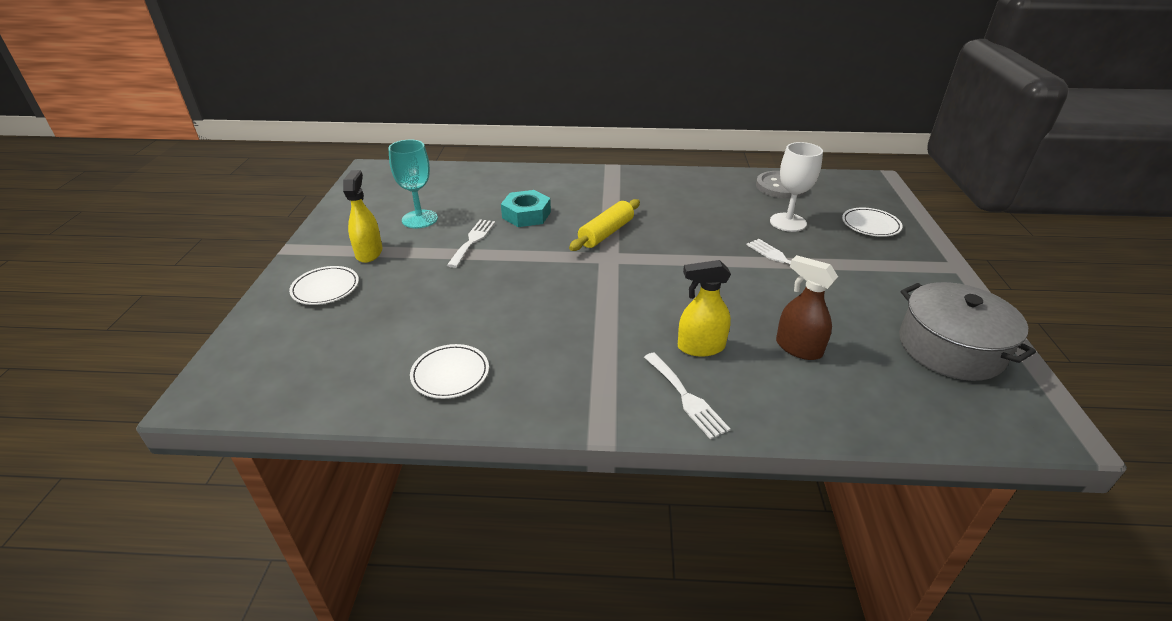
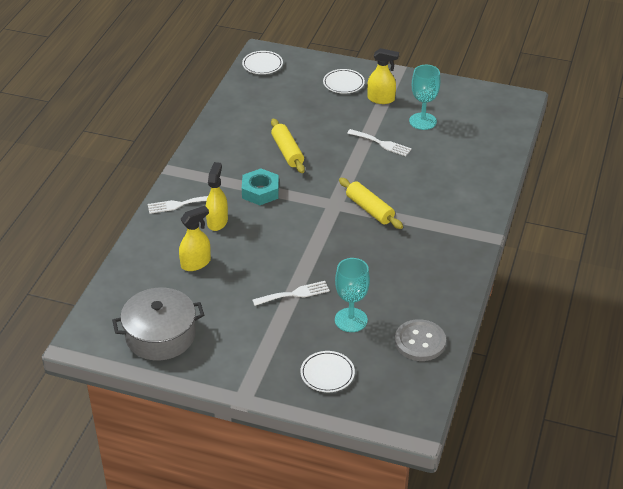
camera: 105 degrees right, 5 degrees up
(450, 374) = (240, 125): white plate -> white plate (262, 65)
(511, 312) = (287, 152): none -> yellow rolling pin
(526, 215) = (413, 173): turquoise nut -> turquoise nut (260, 191)
(788, 222) = (351, 320): white goblet -> turquoise goblet
(798, 348) = (196, 263): brown spray bottle -> yellow spray bottle

